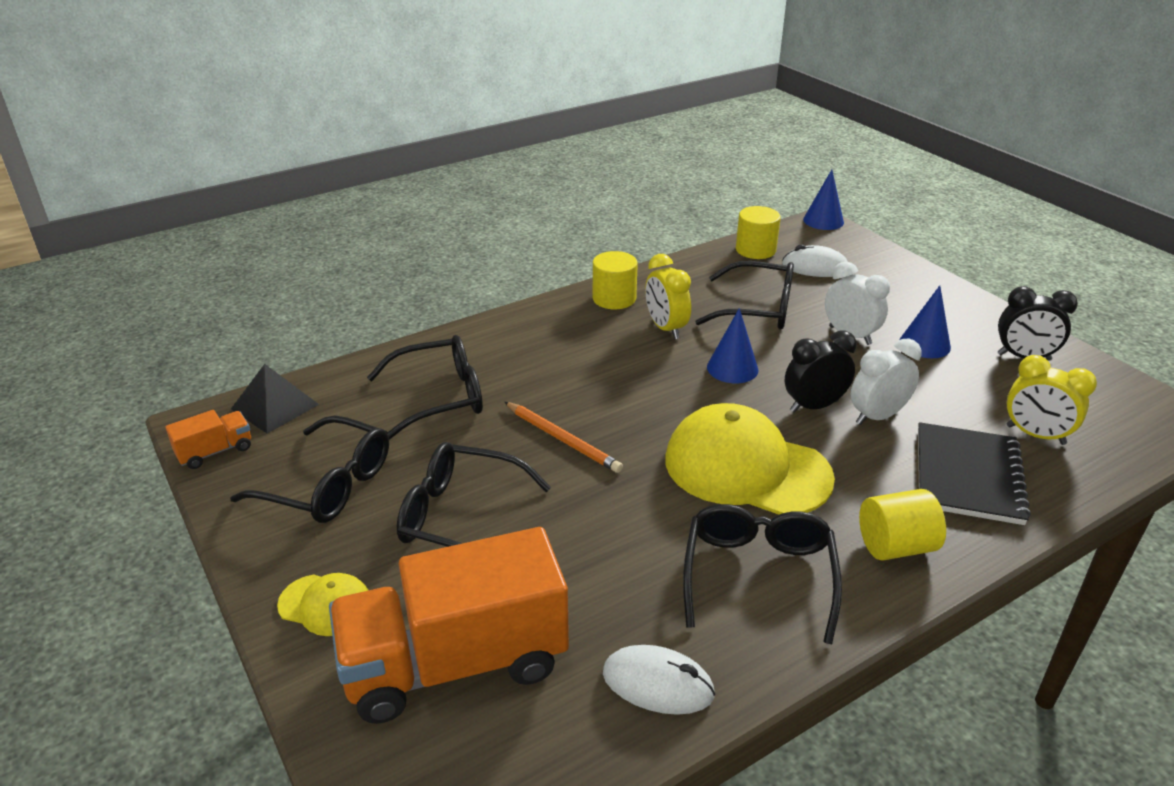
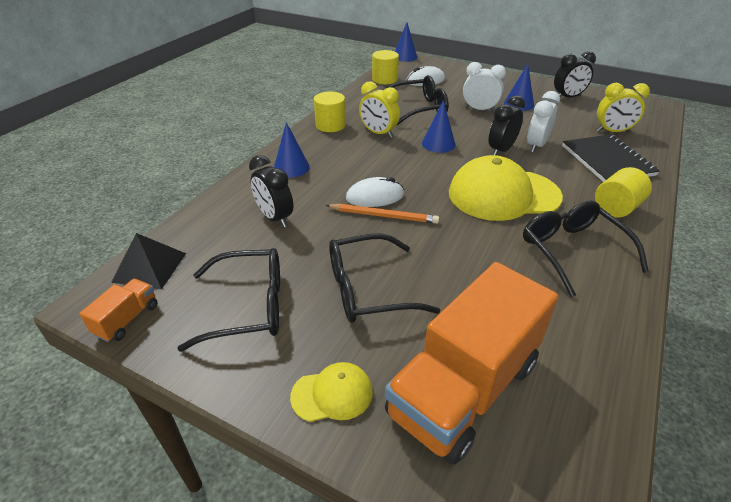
camera: 30 degrees left, 5 degrees up
(439, 397) = (275, 218): black glasses -> black clock
(514, 341) = (291, 167): none -> blue cone
(658, 684) = (591, 338): white mouse -> white mouse (375, 196)

